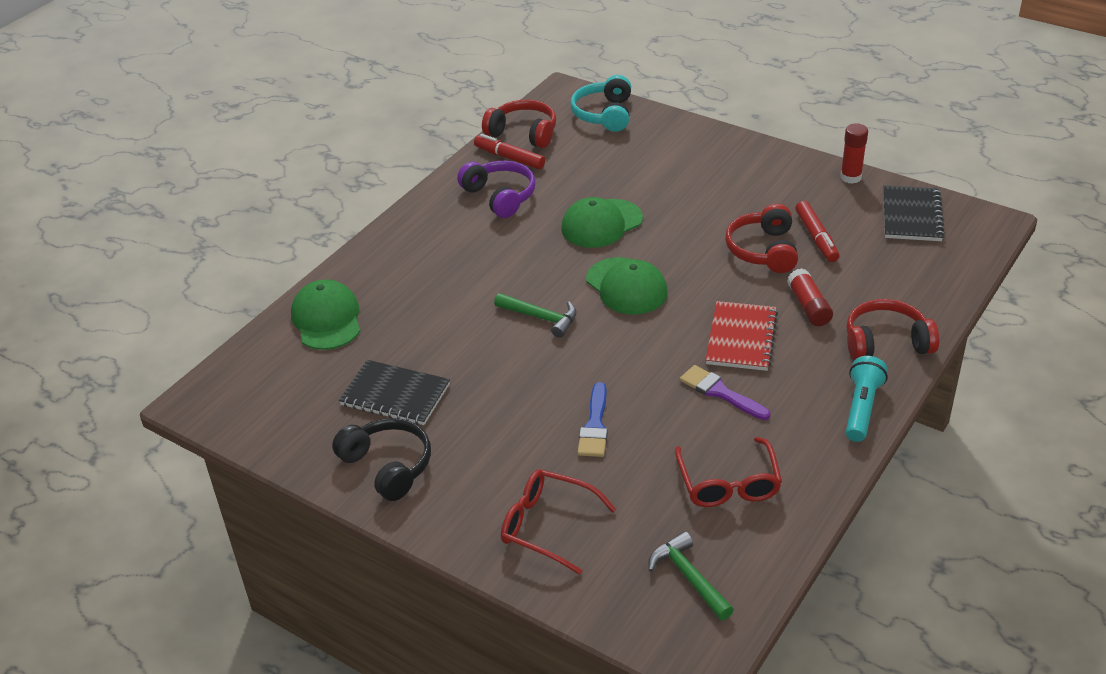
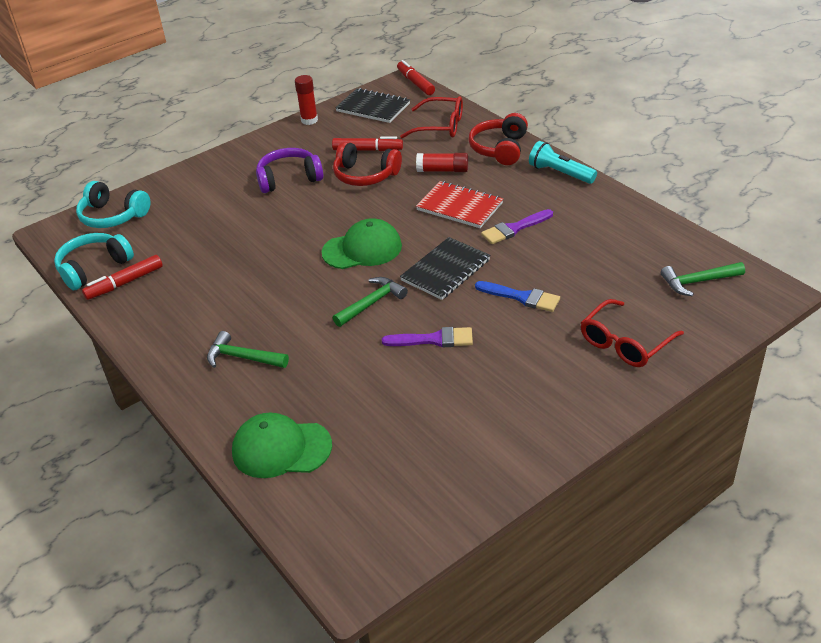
camera: 70 degrees left, 0 degrees up
(388, 466) = (518, 430): black headphones -> none
(395, 395) = (423, 412): black notebook -> black notebook (445, 270)
(433, 260) = (242, 357): none -> green hammer
(500, 196) = (180, 299): purple headphones -> purple headphones (289, 179)
(501, 376) = (434, 339): none -> purple brush
(523, 133) = (93, 268): red headphones -> turquoise headphones
(601, 224) = (269, 247): green cap -> none
(728, 484) = (612, 245): red glasses -> red glasses (441, 126)
(996, 233) = (415, 83): none -> red marker

